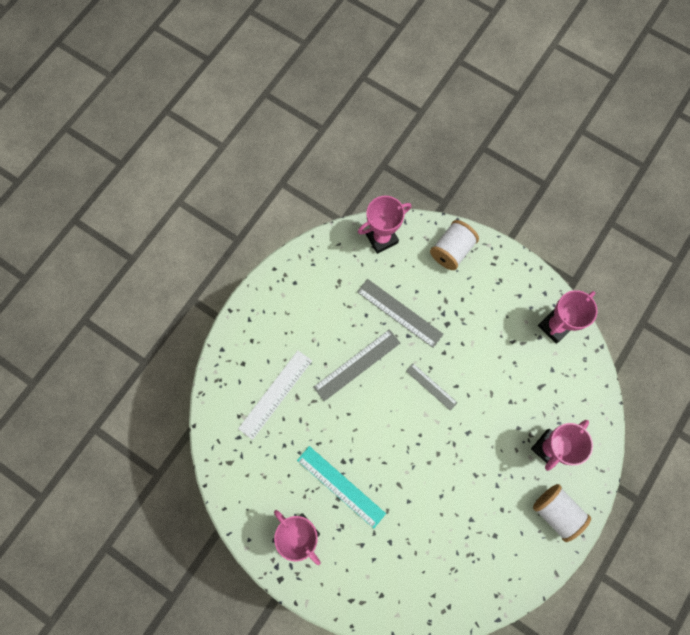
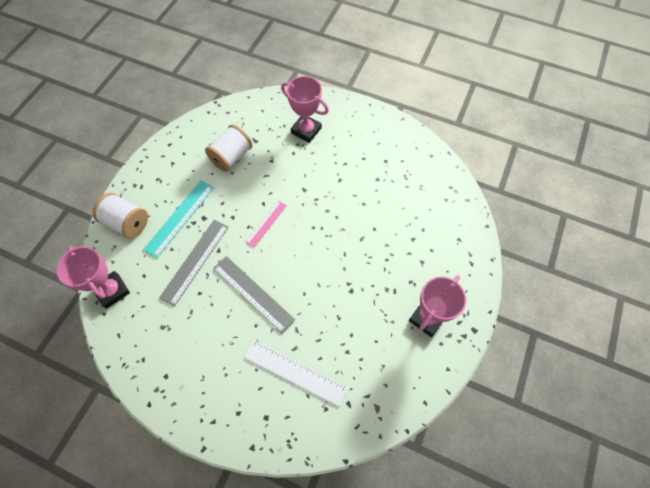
camera: 100 degrees left, 10 degrees down
(341, 486) = (375, 289): turquoise ruler -> turquoise ruler (180, 218)
(431, 386) = (266, 223): grey ruler -> pink ruler
(555, 326) = (199, 134): pink trophy -> none
(556, 512) = (356, 122): white spool -> white spool (231, 157)

